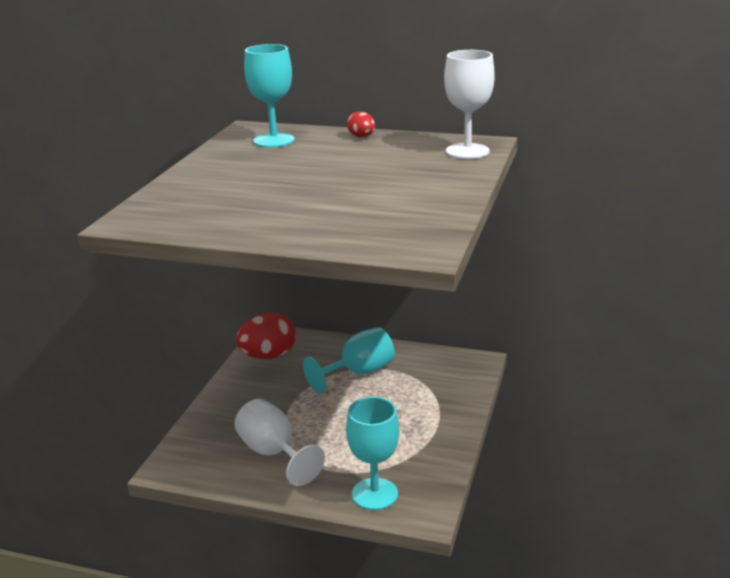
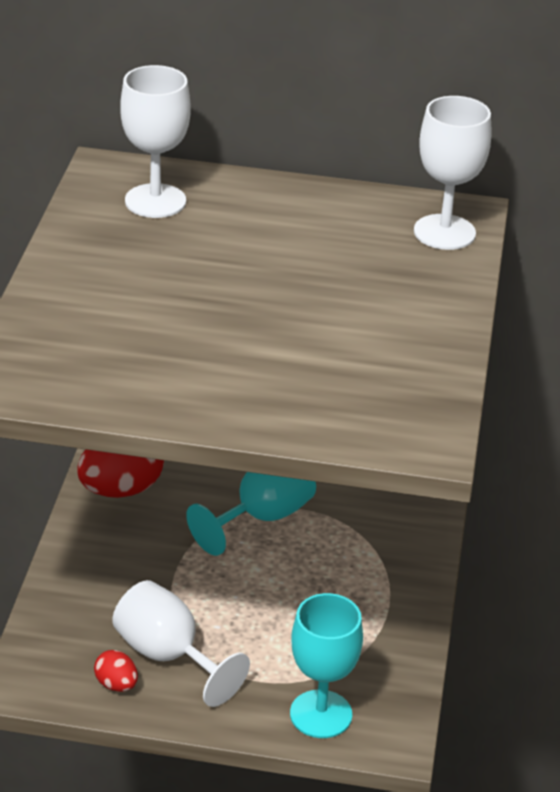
camera: 10 degrees left, 10 degrees up
(274, 140) = (155, 201): turquoise goblet -> white goblet
(361, 137) = (284, 194): red egg -> red egg (116, 684)

